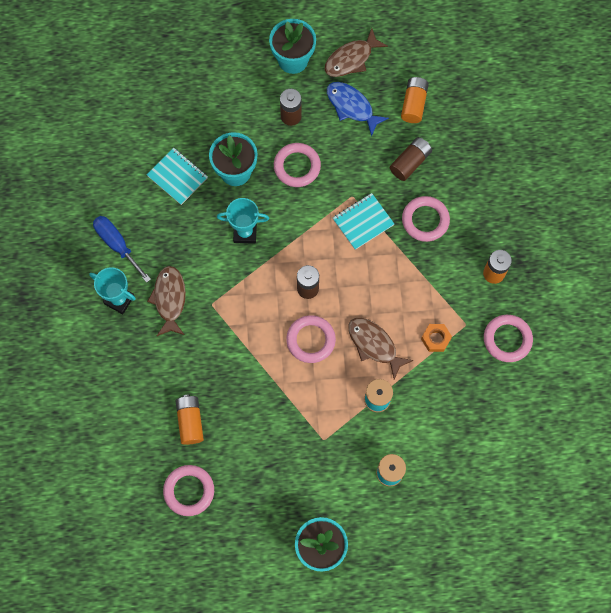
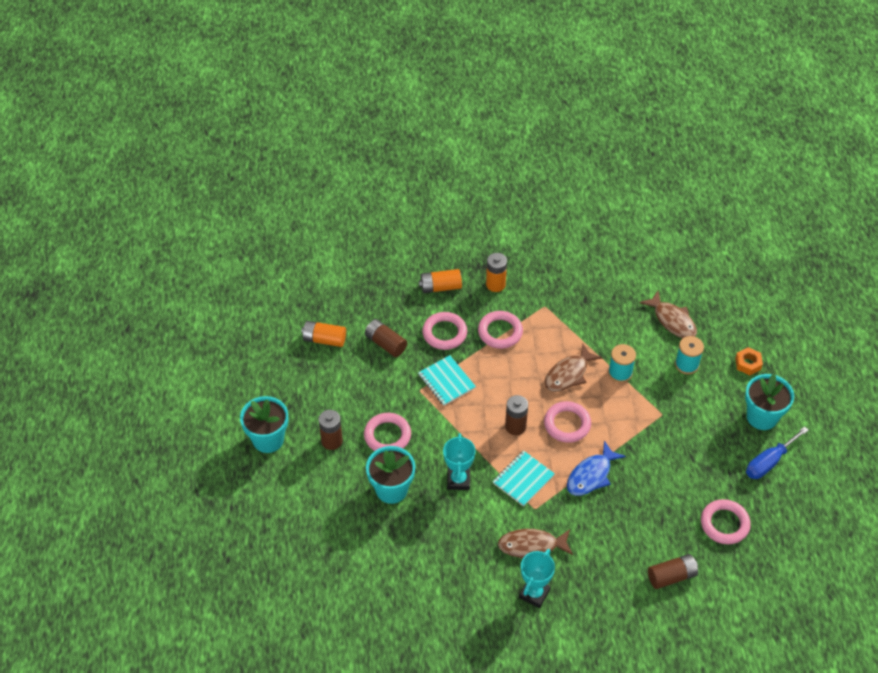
camera: 90 degrees left, 20 degrees down
(117, 245) = (473, 598): blue screwdriver -> blue screwdriver (769, 462)
(132, 431) = (671, 576): none -> brown battery
(177, 177) = (396, 542): turquoise notebook -> turquoise notebook (523, 479)
(190, 421) = (656, 524): orange battery -> orange battery (440, 287)
(351, 59) = (271, 389): brown fish -> brown fish (672, 320)
(351, 107) = (324, 389): blue fish -> blue fish (591, 475)
(435, 339) = (559, 328): orange nut -> orange nut (748, 364)
(507, 339) = (557, 277): pink ring -> pink ring (500, 332)

